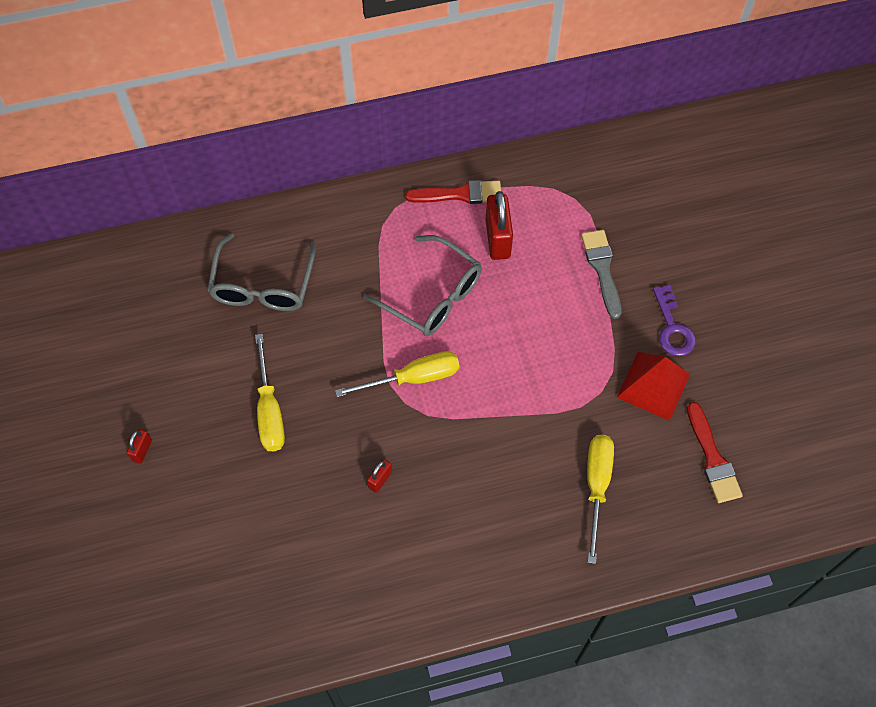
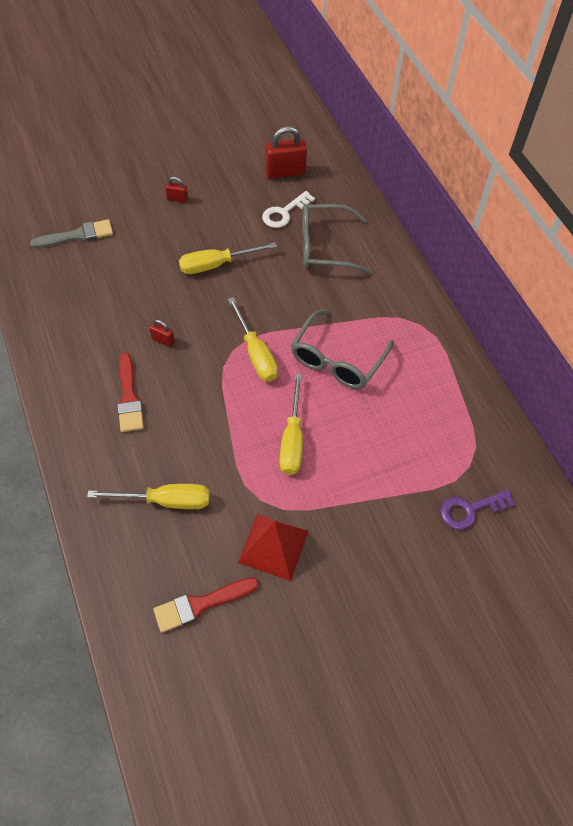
camera: 80 degrees right, 5 degrees down
(196, 323) = (284, 213): none -> white key
(460, 194) = (447, 370): red brush -> red brush (129, 397)
(497, 239) = (407, 404): red padlock -> red padlock (285, 172)
(531, 353) = (292, 440): none -> yellow screwdriver
(602, 269) = (394, 494): grey brush -> grey brush (77, 235)
(672, 328) = (340, 562): purple key -> purple key (470, 510)

